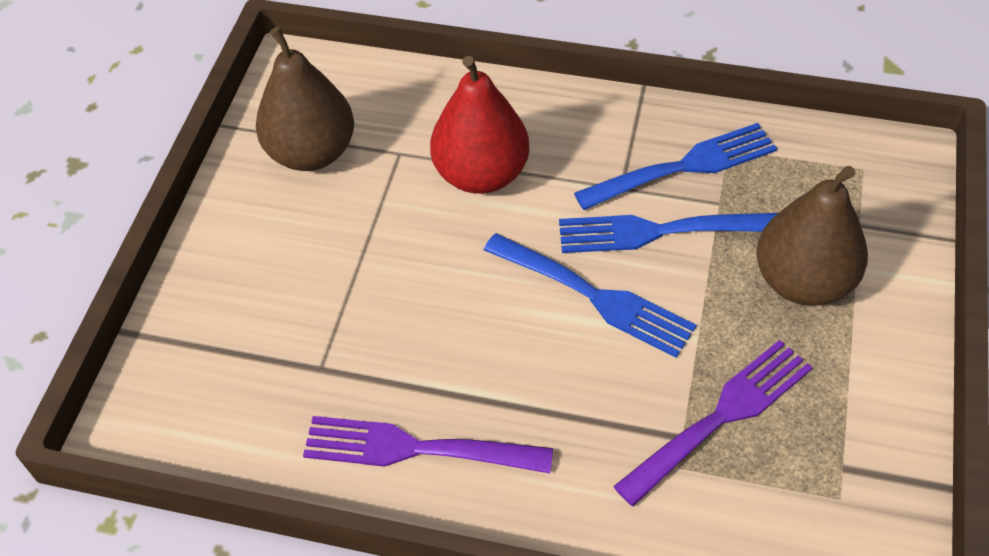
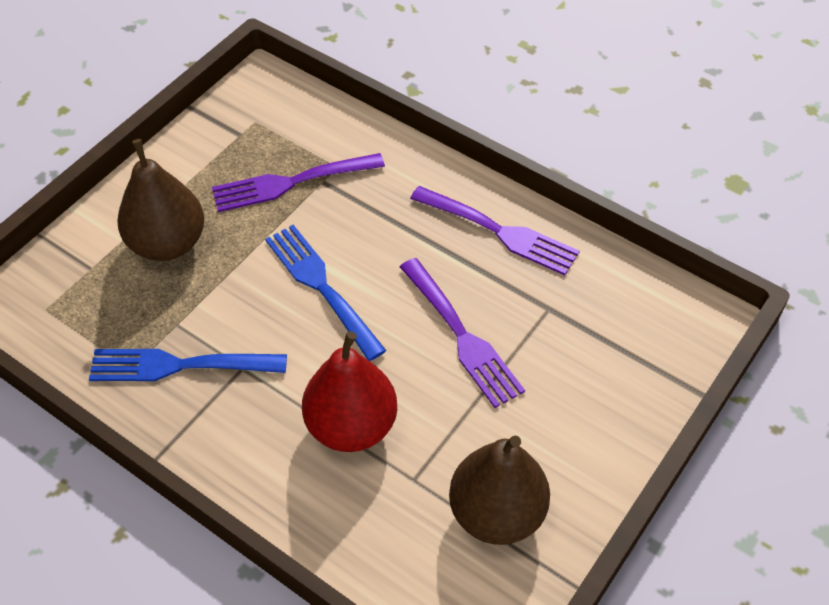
camera: 160 degrees left, 0 degrees up
(409, 298) = (461, 336): none -> purple fork
(658, 231) = (240, 318): blue fork -> none

